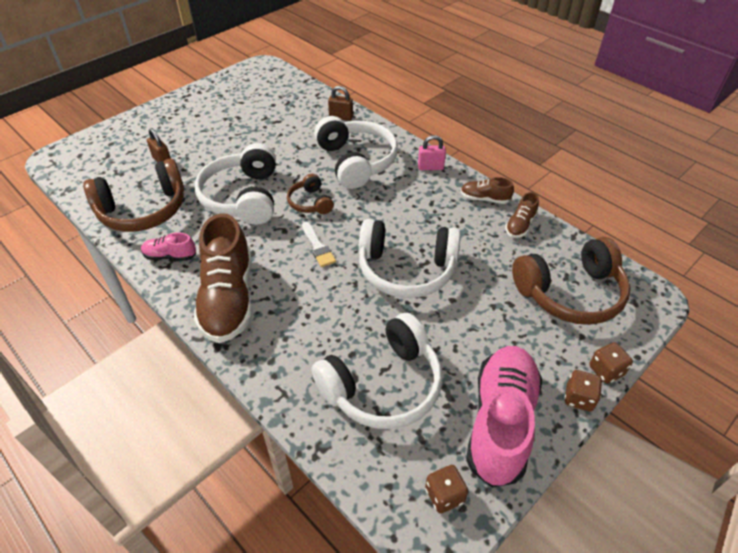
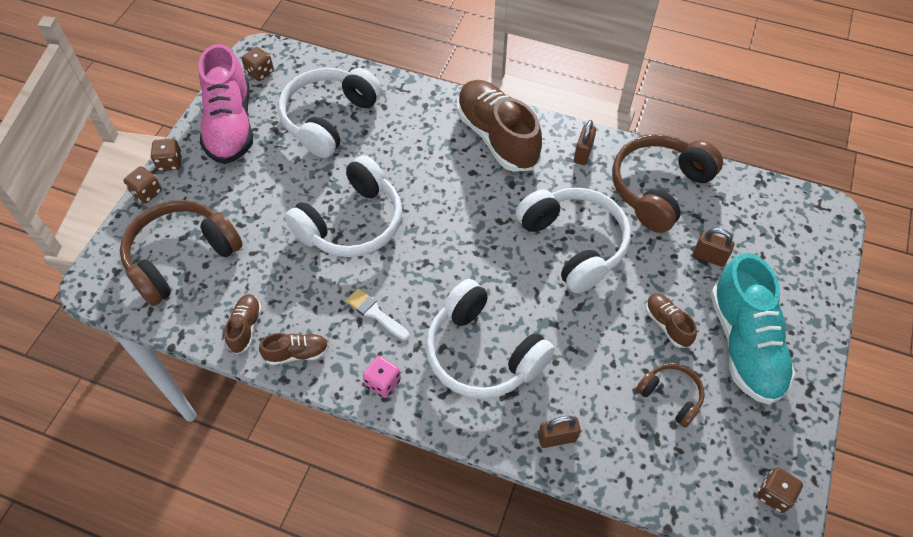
camera: 155 degrees right, 10 degrees up
(170, 256) = (583, 154): pink shoe -> brown padlock
(196, 120) = (744, 344): none -> turquoise shoe
(229, 140) = (667, 324): none -> brown shoe
(251, 73) = (774, 494): none -> brown dice
(310, 202) = (496, 266): brown headphones -> brown headphones (670, 396)
(318, 247) = (453, 215): white brush -> white brush (375, 313)
(406, 270) = (352, 223): white headphones -> white headphones turned 150 degrees clockwise
(430, 167) = (383, 383): pink padlock -> pink dice

